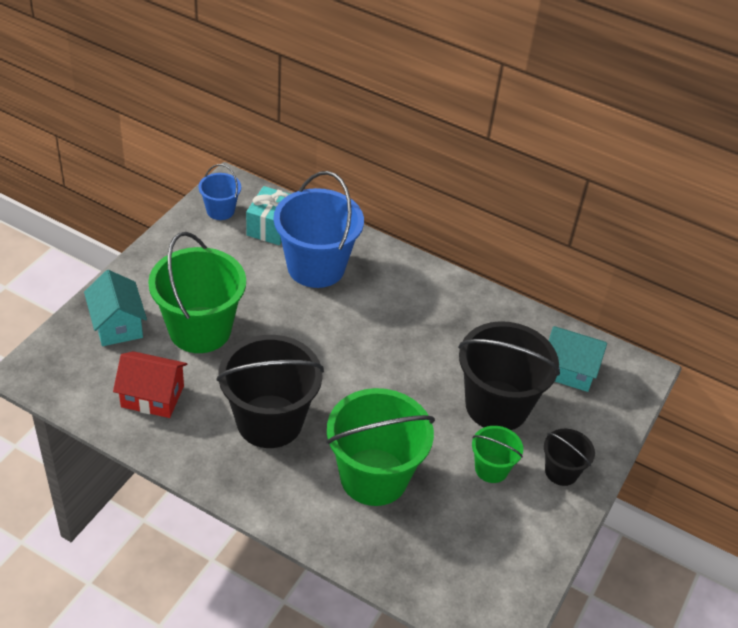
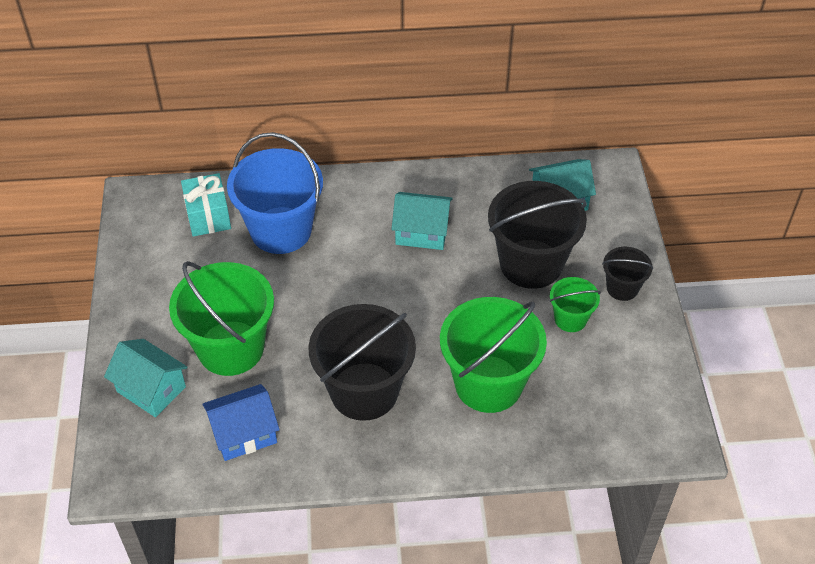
camera: 30 degrees left, 5 degrees up
(152, 396) = (244, 433): red house -> blue house
(220, 210) = (147, 226): blue bucket -> none
(426, 330) = (422, 232): none -> turquoise house

